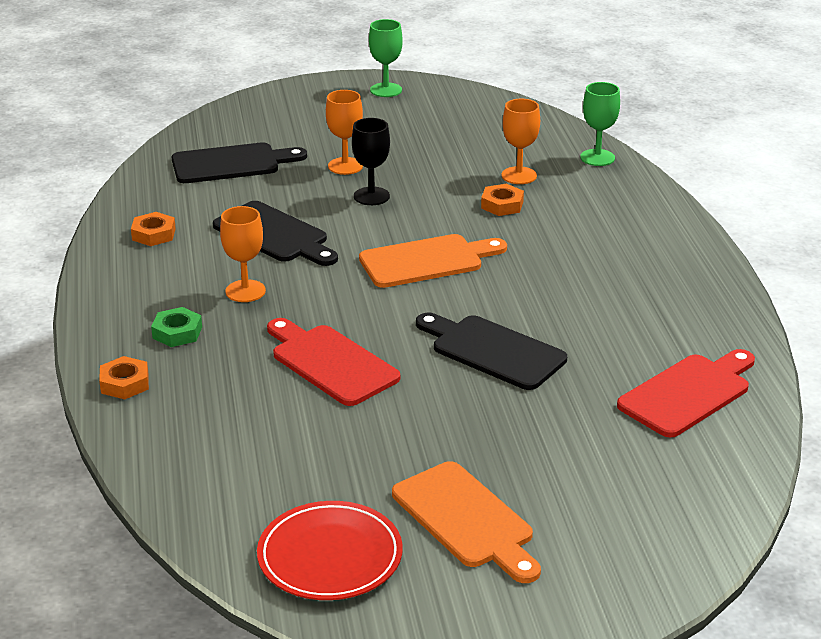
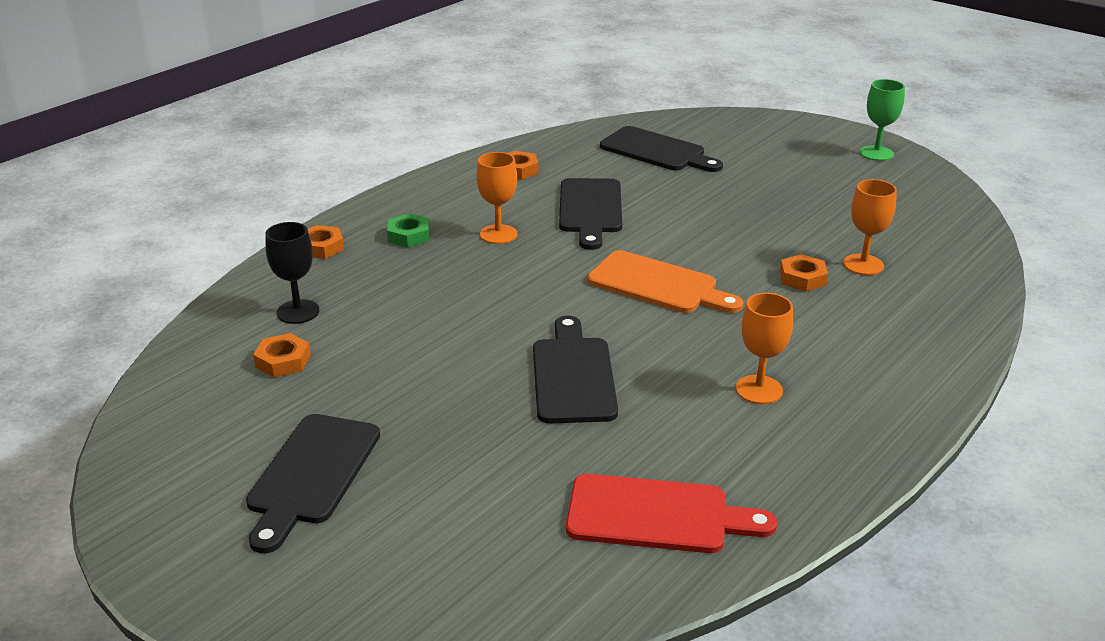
camera: 50 degrees right, 0 degrees up
(286, 474) = (283, 361): none -> orange nut
(330, 363) = (452, 311): red cutting board -> none
(330, 556) = (196, 430): red plate -> none
(345, 166) = (734, 190): orange goblet -> orange goblet (759, 390)
(371, 196) = (711, 219): black goblet -> black goblet (298, 312)
(466, 519) = (311, 474): orange cutting board -> black cutting board
(597, 158) = (968, 287): green goblet -> none

